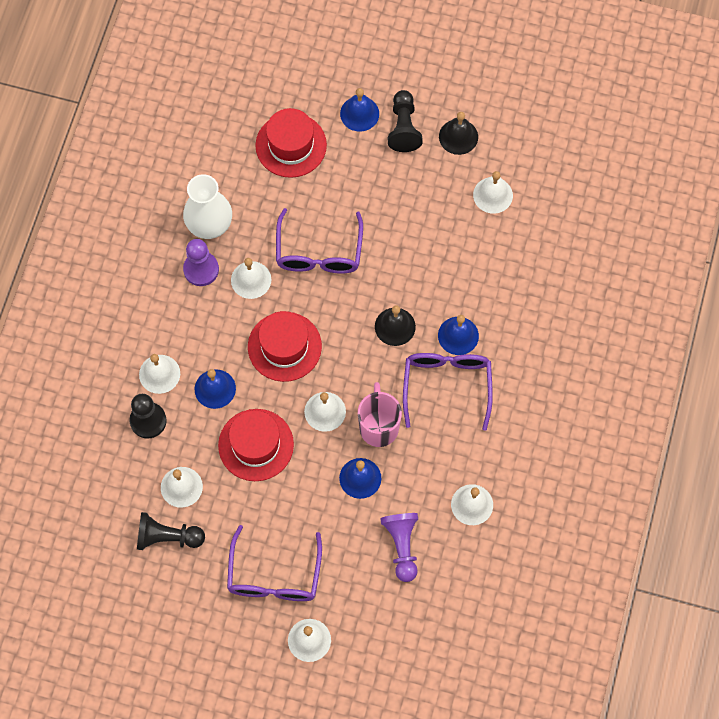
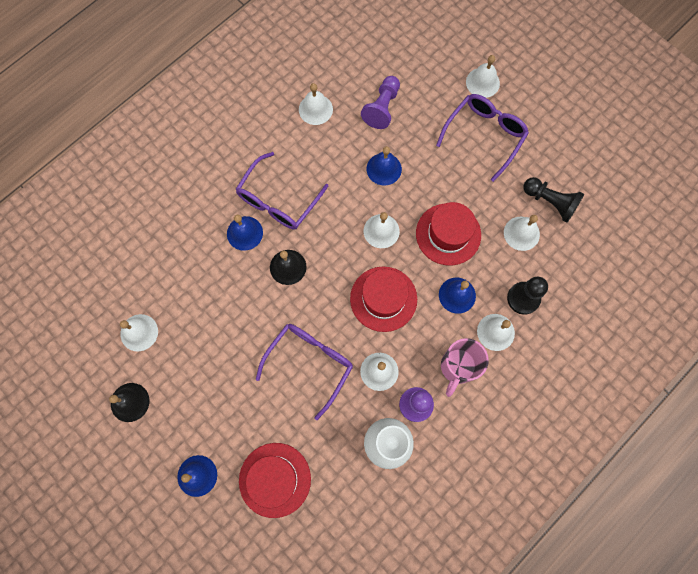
camera: 150 degrees left, 5 degrees up
(379, 427) = (348, 197): pink mug -> pink mug (457, 367)
(403, 128) = (169, 438): black pawn -> none

